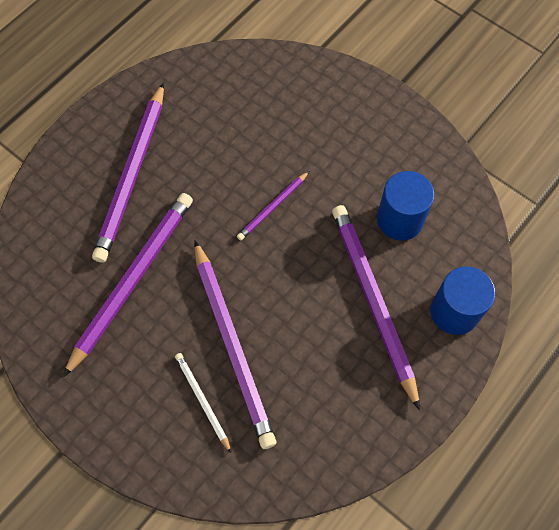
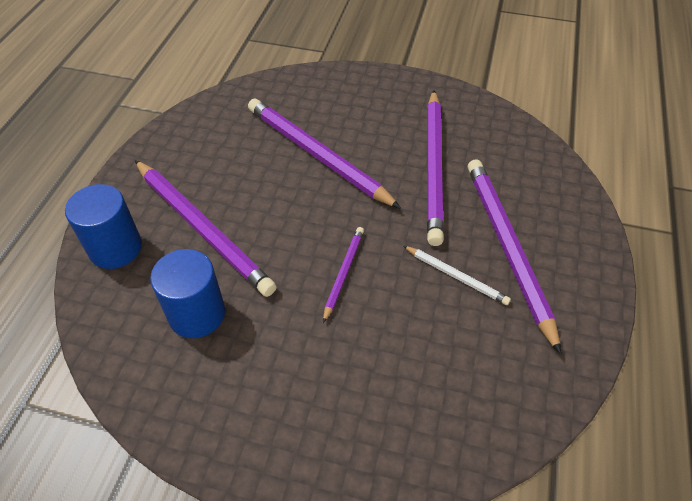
camera: 155 degrees right, 15 degrees down
(202, 401) = (320, 116): white pencil -> white pencil (456, 276)

